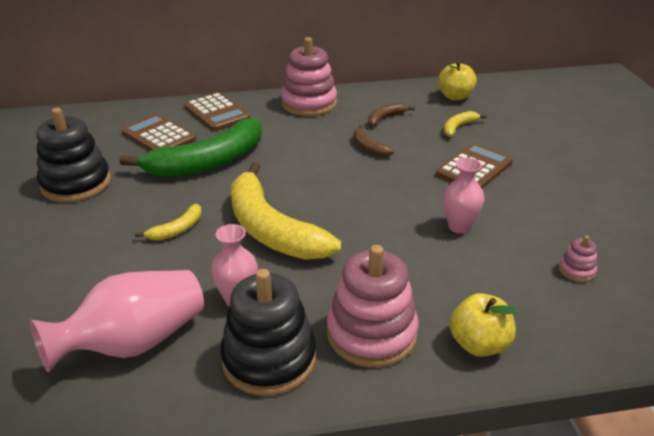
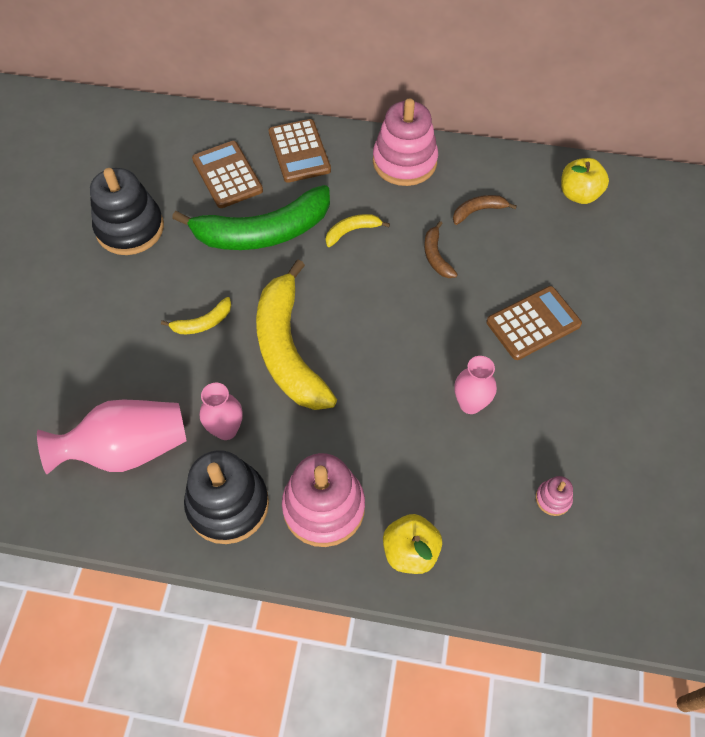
camera: 20 degrees right, 25 degrees up
(458, 127) = (552, 251): yellow banana -> yellow banana (352, 231)

